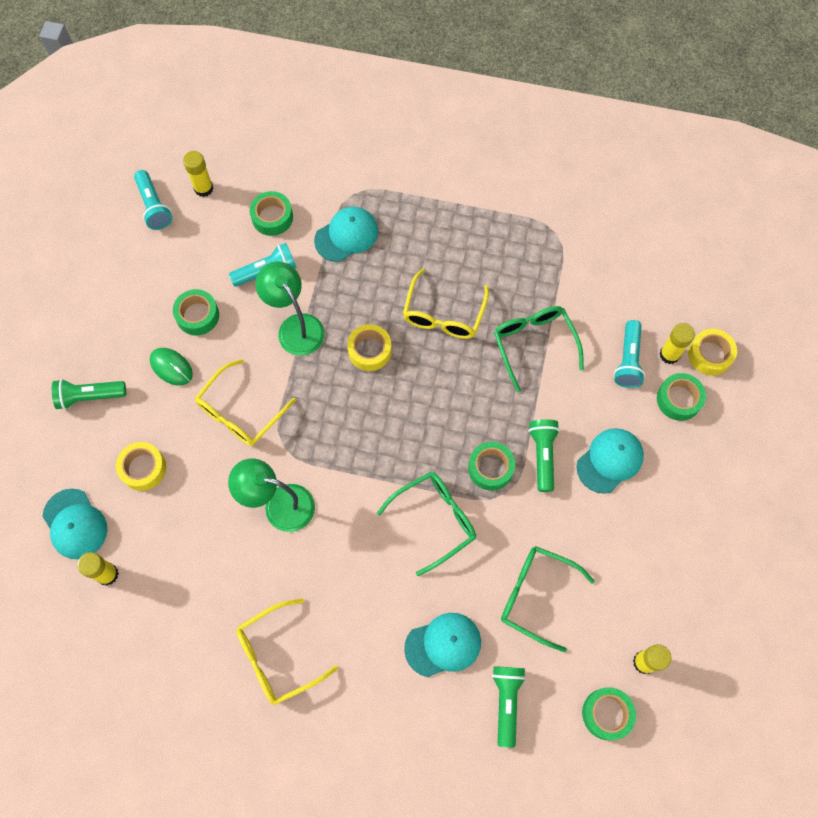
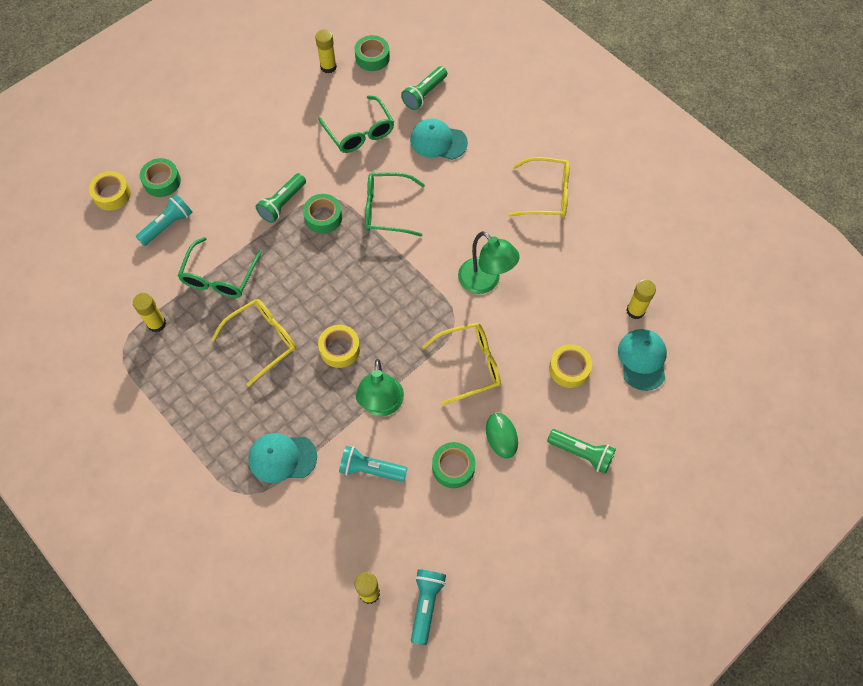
camera: 145 degrees left, 5 degrees down
(272, 217) = (330, 519): green tape -> none
(610, 461) = (243, 174): turquoise cap -> none
(669, 354) = (137, 211): yellow glue stick -> yellow glue stick (156, 324)

